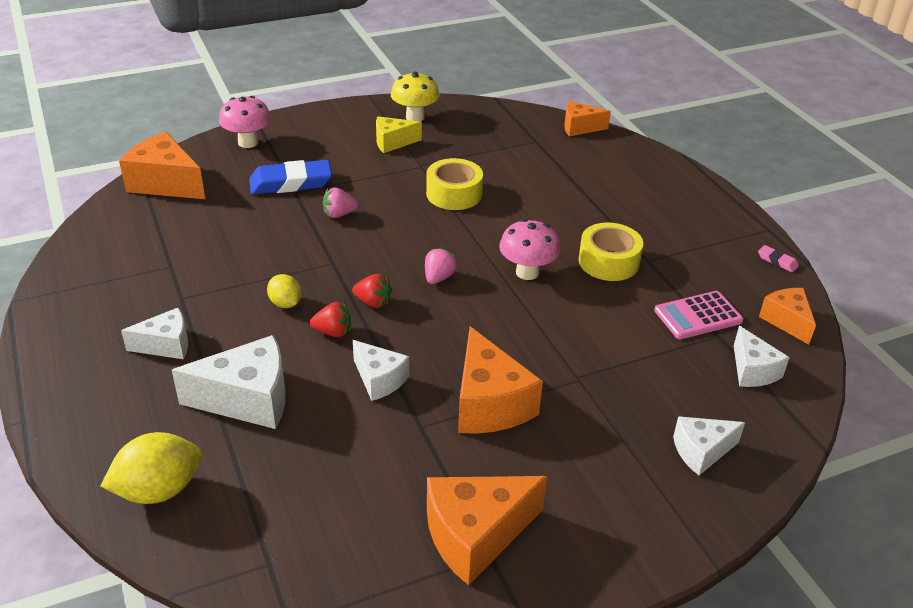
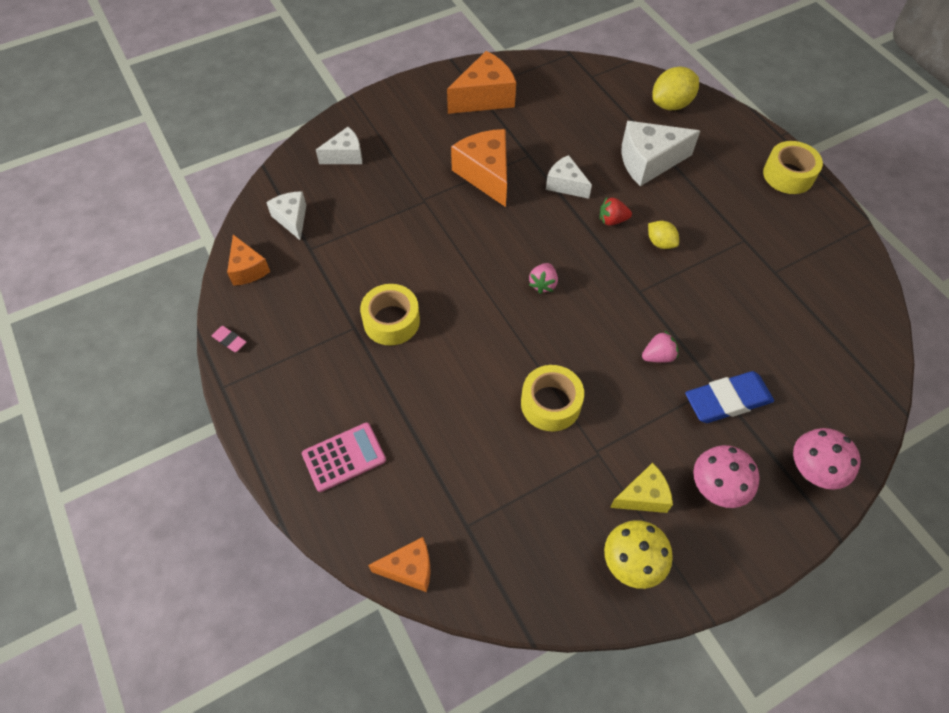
camera: 175 degrees right, 20 degrees up
(64, 364) = (788, 175): none -> yellow tape
(165, 183) = (854, 382): orange cheese -> none
(166, 345) = (728, 196): white cheese -> none
(373, 302) = (591, 251): red strawberry -> none
(527, 272) = (466, 299): pink mushroom -> pink mushroom (716, 488)
(698, 316) = (322, 266): pink calculator -> pink calculator (344, 457)

